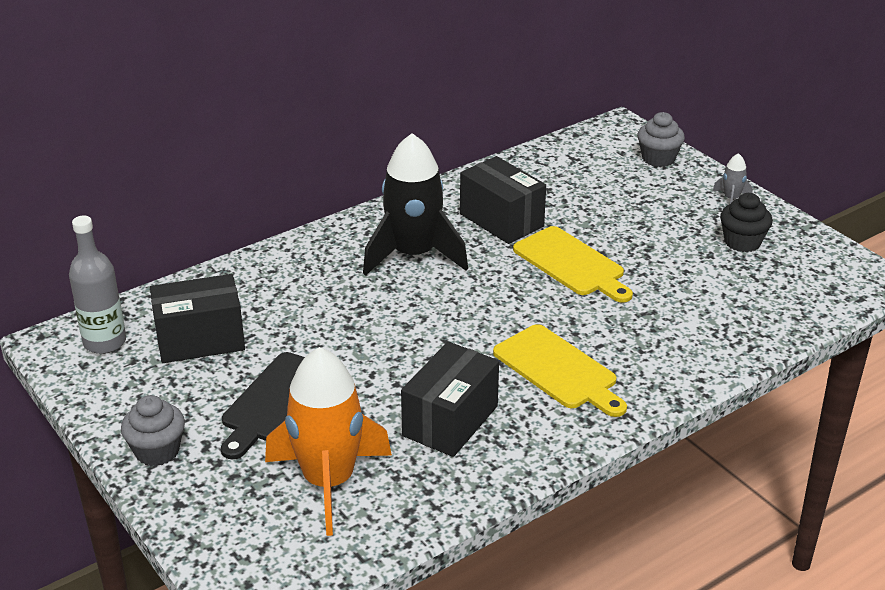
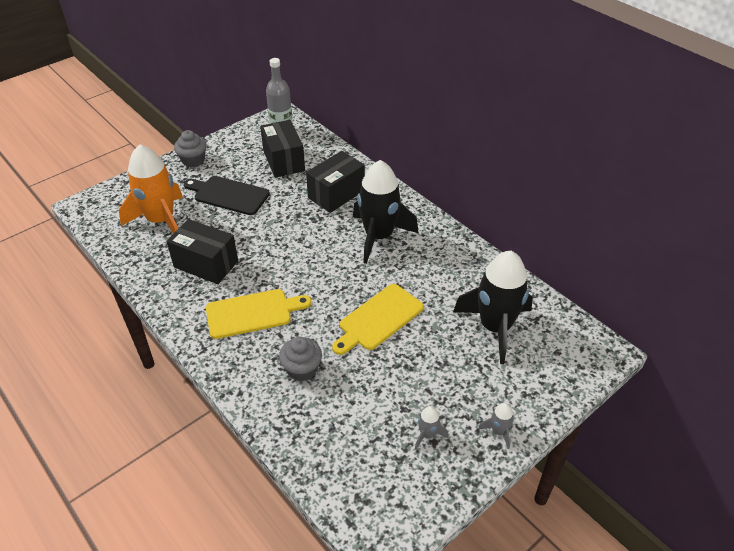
camera: 85 degrees right, 10 degrees up
(501, 220) = (431, 278): black box -> black box (336, 194)
(558, 370) = (252, 313): yellow cutting board -> yellow cutting board turned 150 degrees counterclockwise
(586, 185) = (495, 327): none -> black rocket
(658, 159) = (554, 378): grey cupcake -> grey cupcake (302, 369)
(742, 242) = (427, 434): black cupcake -> grey rocket

